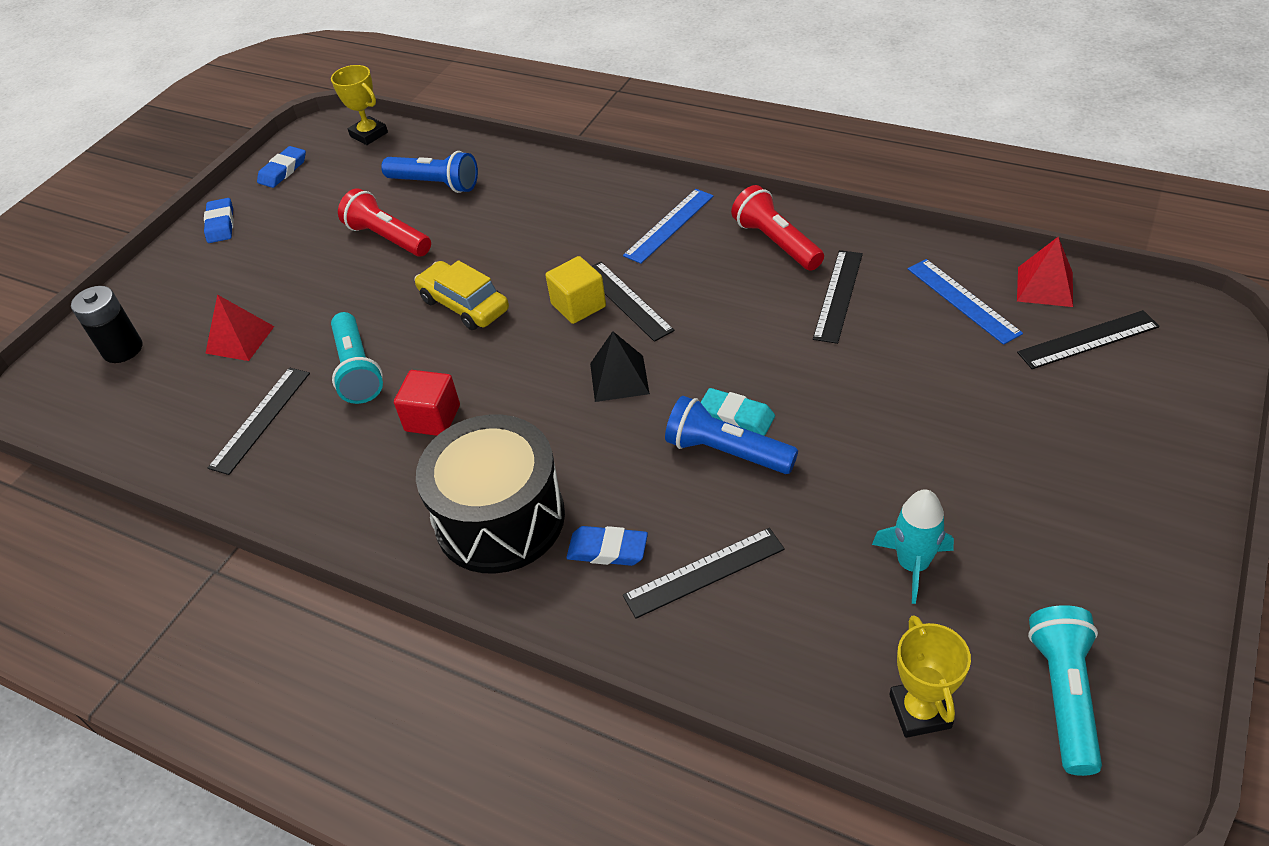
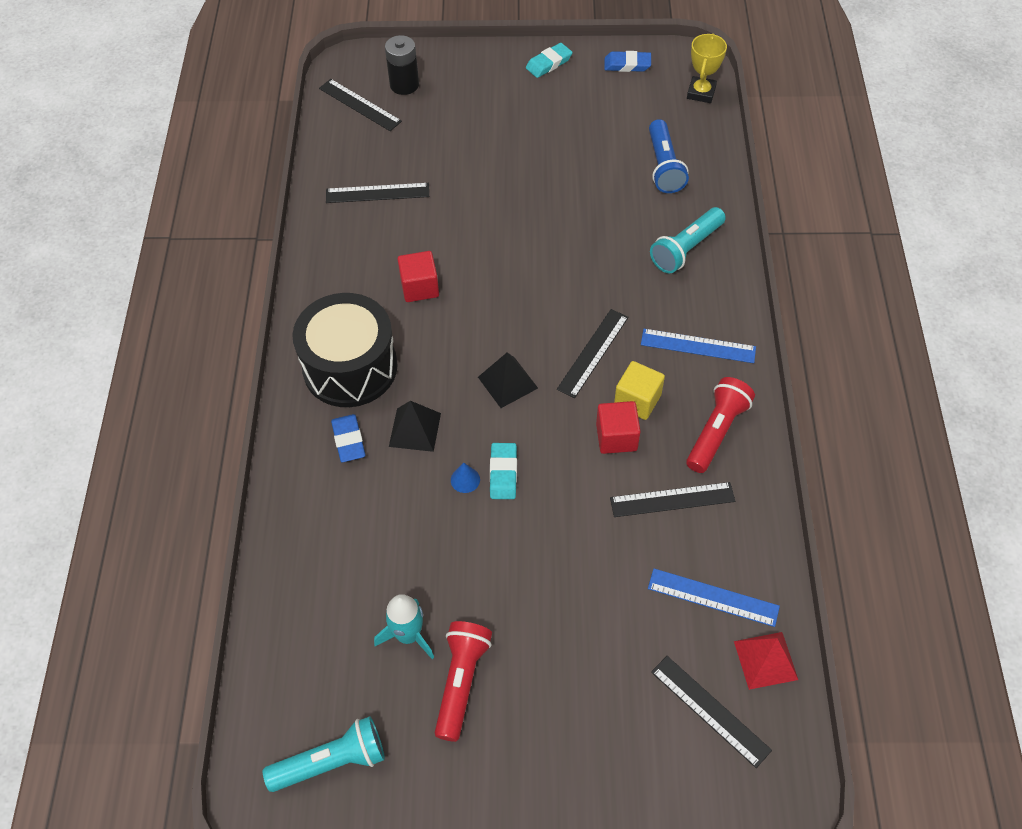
camera: 60 degrees right, 10 degrees up
(220, 224) = (549, 63): blue eraser -> turquoise eraser
(240, 339) = (442, 141): red pyramid -> none
(357, 370) = (444, 221): turquoise flashlight -> turquoise flashlight (686, 249)
(388, 238) = (585, 169): red flashlight -> red flashlight (461, 682)
(464, 305) = (537, 252): yellow car -> none
(578, 305) = (572, 324): yellow cube -> yellow cube (637, 400)
(631, 479) = (415, 429): none -> black pyramid
(704, 572) = (351, 505): black ruler -> black ruler (359, 105)
(726, 452) = (465, 479): blue flashlight -> blue cone
(741, 313) = (616, 437): none -> red cube
(920, 711) = (288, 672): yellow trophy -> none
(962, 300) = (713, 597): blue ruler -> blue ruler turned 75 degrees clockwise

